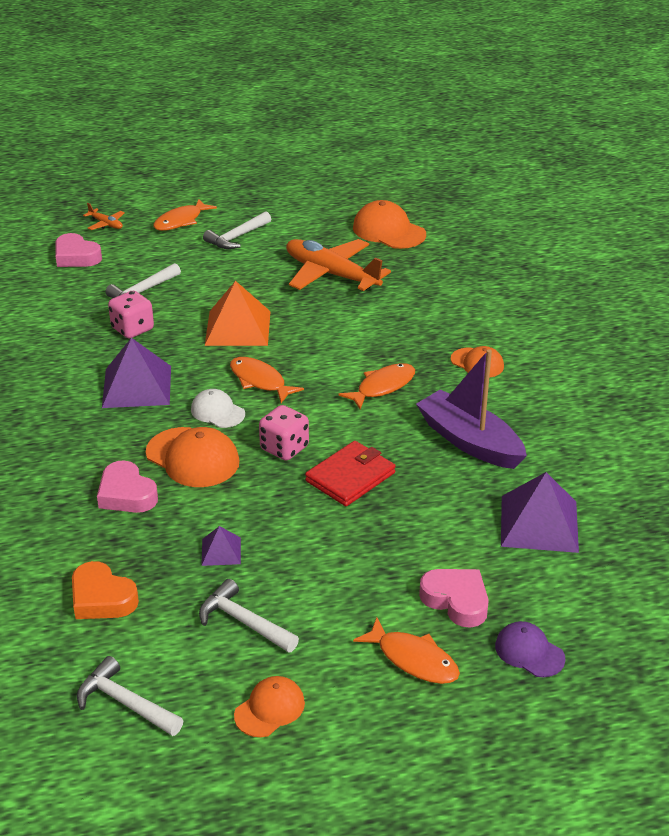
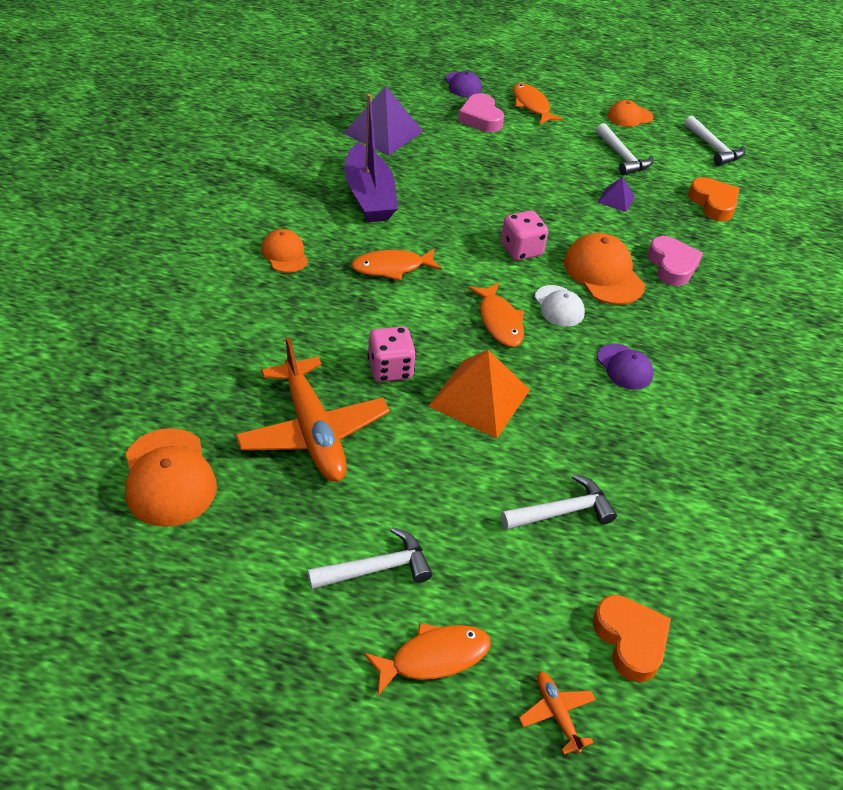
camera: 155 degrees left, 10 degrees up
(76, 256) = (630, 640): pink heart -> orange heart
(132, 329) = (600, 450): pink dice -> pink dice (390, 369)
(137, 386) = (624, 367): purple pyramid -> purple cap
(350, 477) = (485, 209): red wallet -> none

